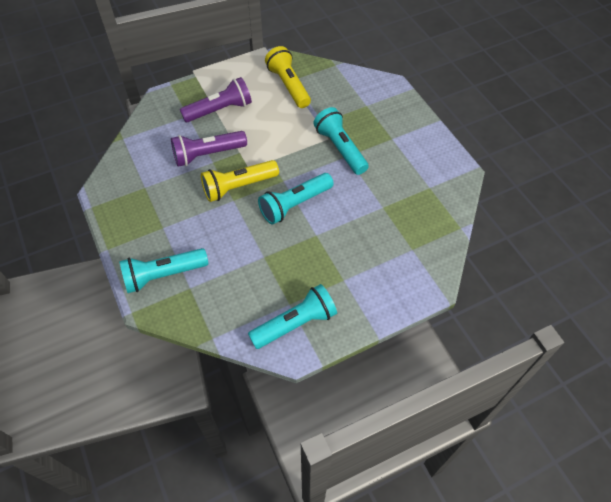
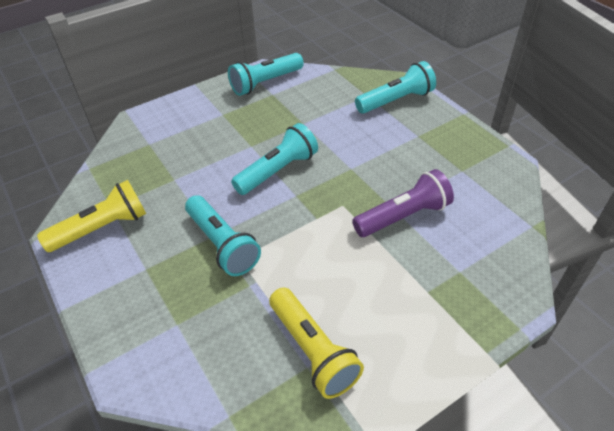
camera: 175 degrees right, 10 degrees down
(220, 110) = (414, 286): purple flashlight -> none
(238, 186) = (349, 182): yellow flashlight -> yellow flashlight (102, 228)

